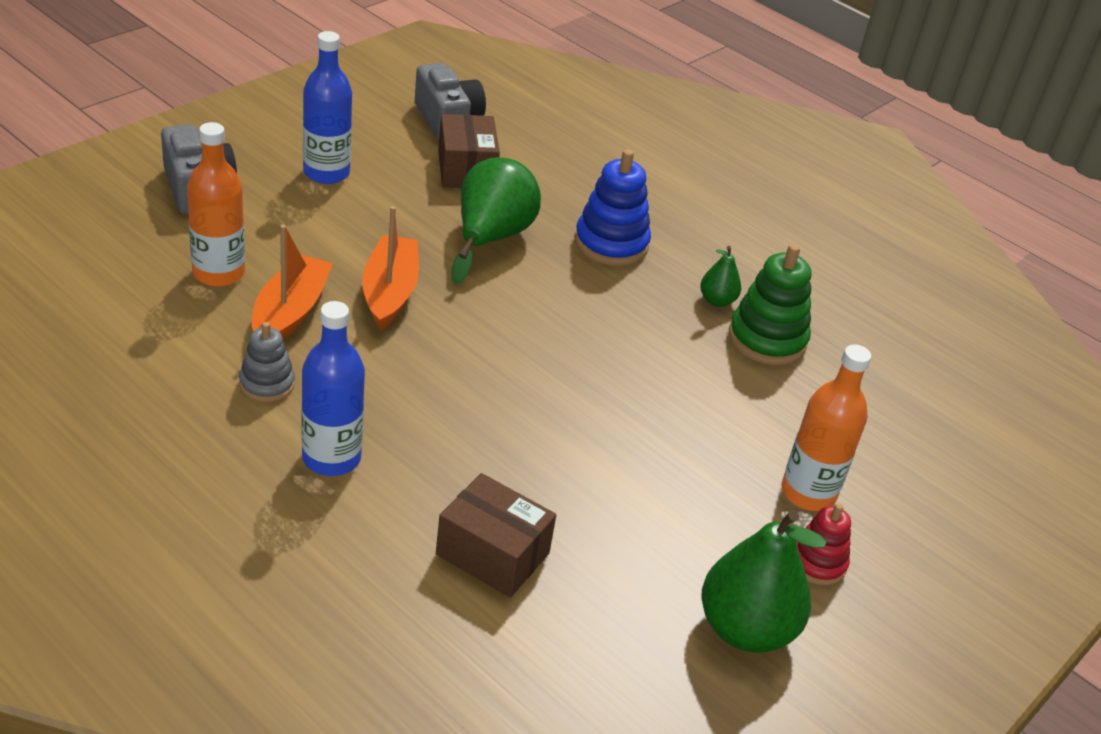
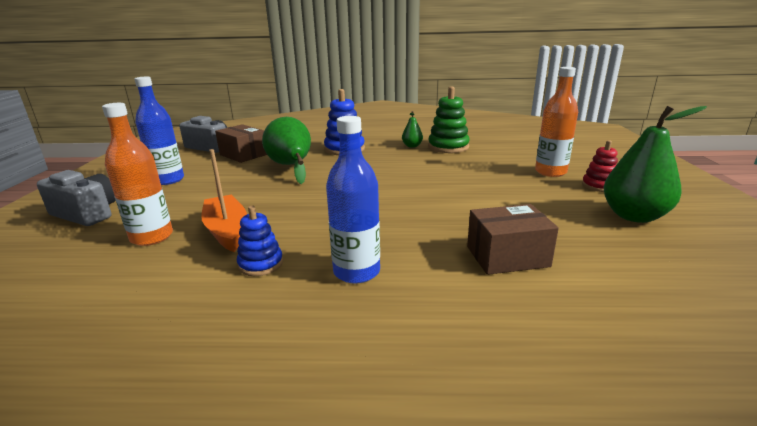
camera: 35 degrees left, 15 degrees down
(267, 384) = (260, 264): grey stacking toy -> blue stacking toy
(390, 292) = (272, 199): orange boat -> none

